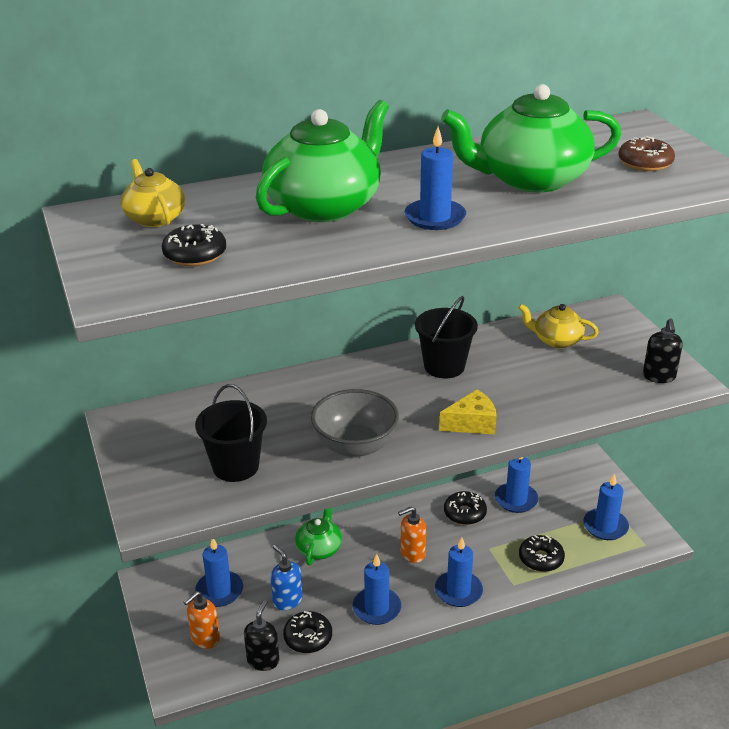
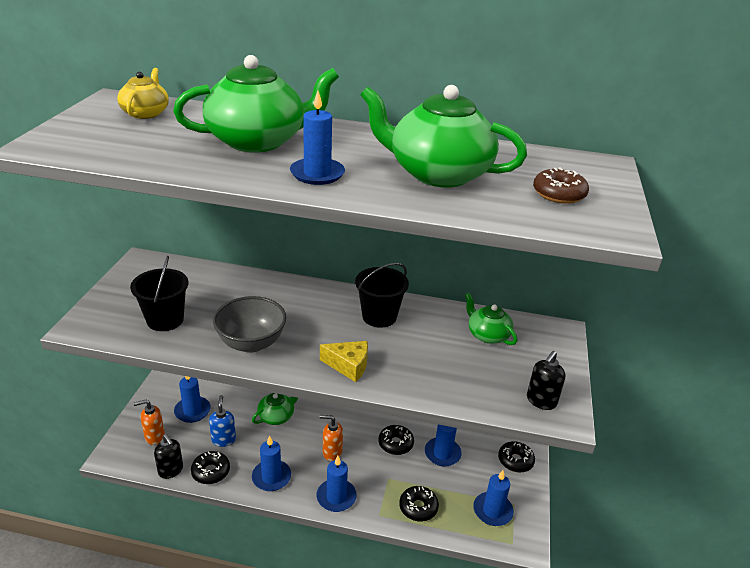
camera: 30 degrees right, 0 degrees up
(195, 255) = (125, 141): black donut -> black donut (515, 461)
(263, 660) = (171, 470): black soap dispenser -> black soap dispenser turned 90 degrees clockwise
(556, 340) = (487, 335): yellow teapot -> green teapot

